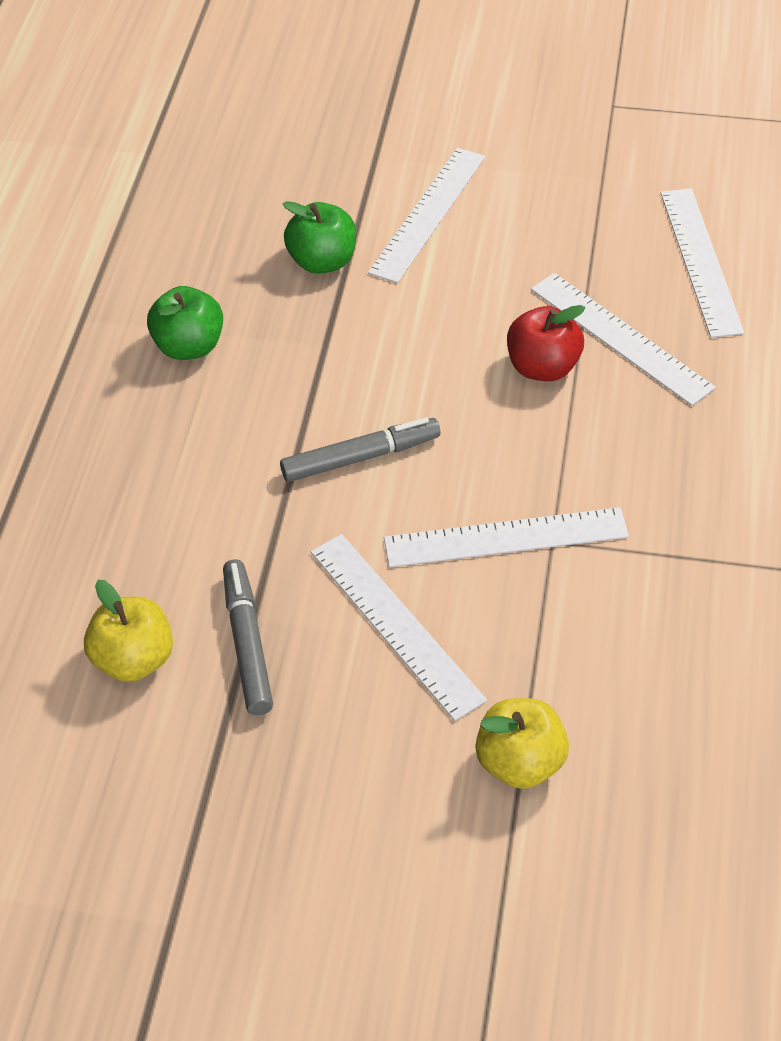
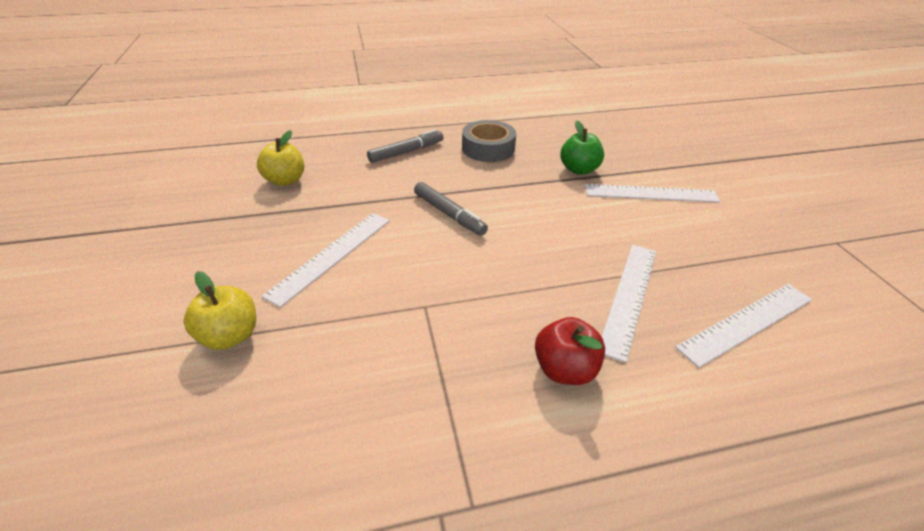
camera: 65 degrees right, 10 degrees down
(189, 346) = (488, 148): green apple -> grey tape
(247, 643) = (304, 209): grey marker -> grey marker (406, 152)
(506, 538) = (417, 284): white ruler -> none
(543, 367) = (571, 266): red apple -> red apple (564, 369)

